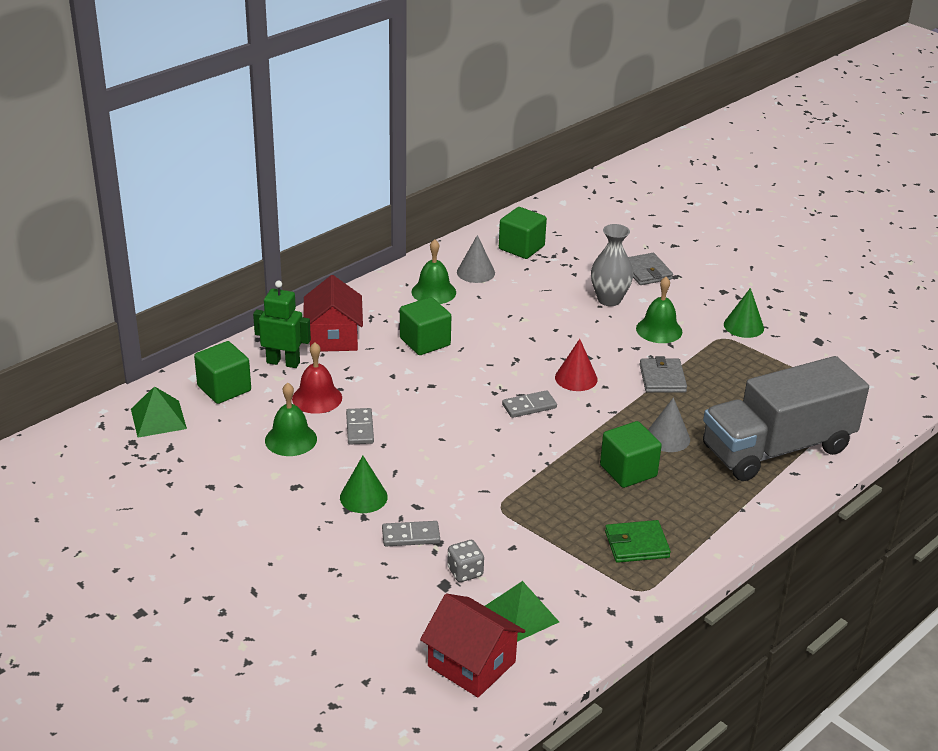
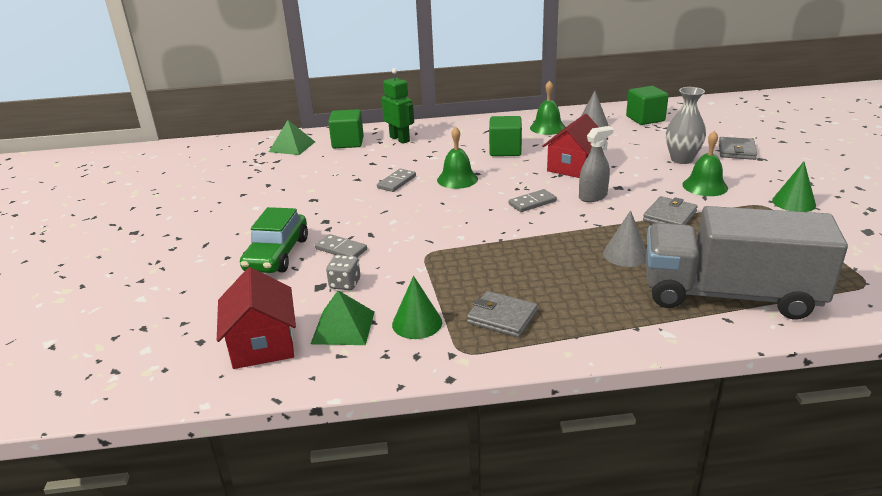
camera: 40 degrees right, 5 degrees down
(291, 439) = (347, 176): green bell -> green bell (457, 179)
(317, 398) = (393, 160): red bell -> none
(333, 337) = (448, 135): red house -> red house (574, 167)
(353, 569) = (277, 254): none -> green car
(363, 497) = (344, 218): green cone -> green cone (417, 323)
(529, 406) = (532, 203): grey domino -> grey domino turned 45 degrees counterclockwise
(576, 378) = (593, 197): red cone -> grey spray bottle
(628, 471) = (561, 265): green cube -> none
(636, 544) = (502, 317): green wallet -> grey wallet

